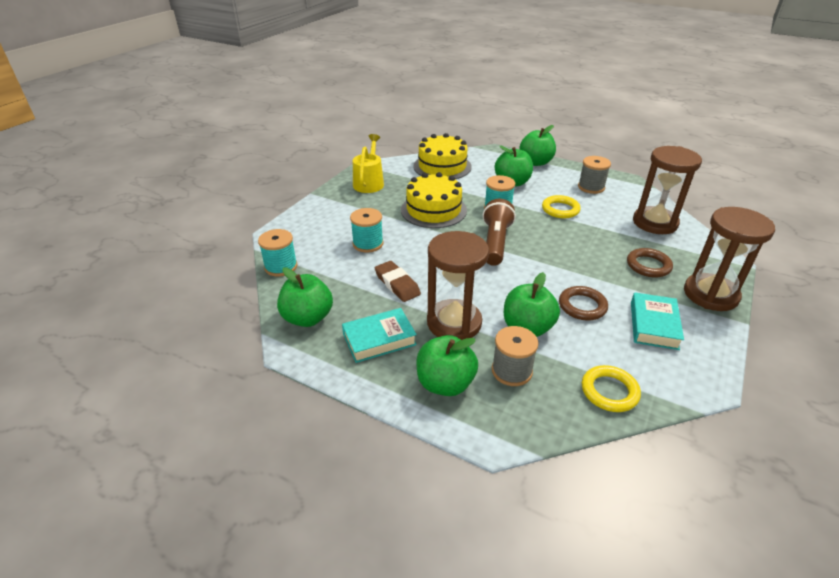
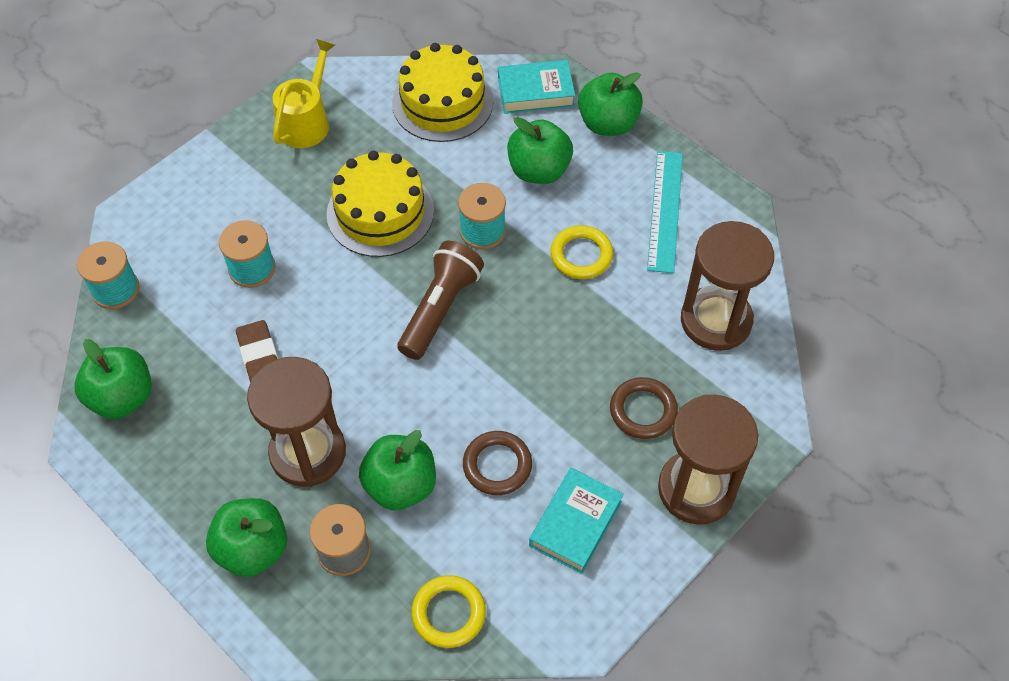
camera: 15 degrees right, 20 degrees up
(379, 339) = (200, 457): turquoise book -> turquoise book (535, 92)
(591, 187) = (665, 210): grey spool -> turquoise ruler

